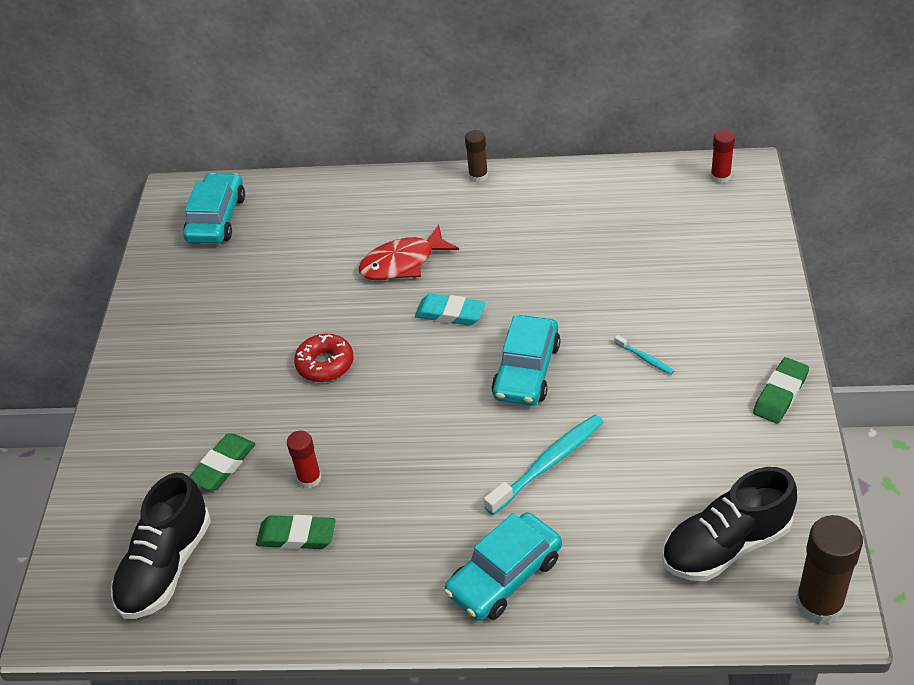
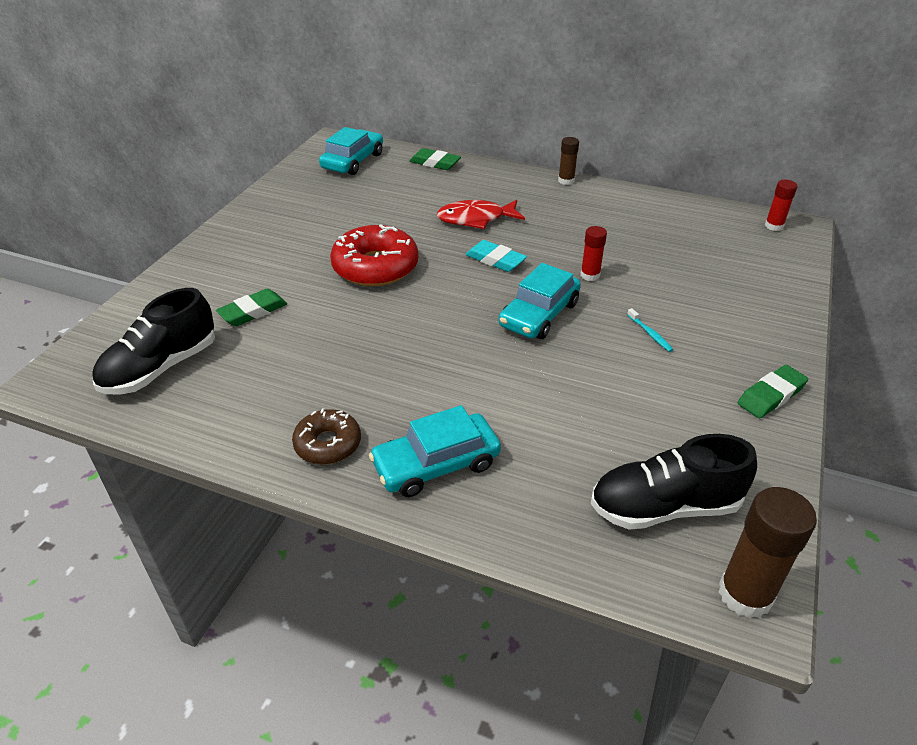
camera: 15 degrees right, 5 degrees down
(297, 536) = (277, 377): green eraser -> green eraser (435, 163)
(309, 478) = (314, 340): red glue stick -> red glue stick (590, 275)
(325, 364) = (375, 267): red donut -> red donut, size x1.69
(390, 591) = (328, 444): none -> brown donut
(548, 464) = (522, 388): turquoise toothbrush -> none

